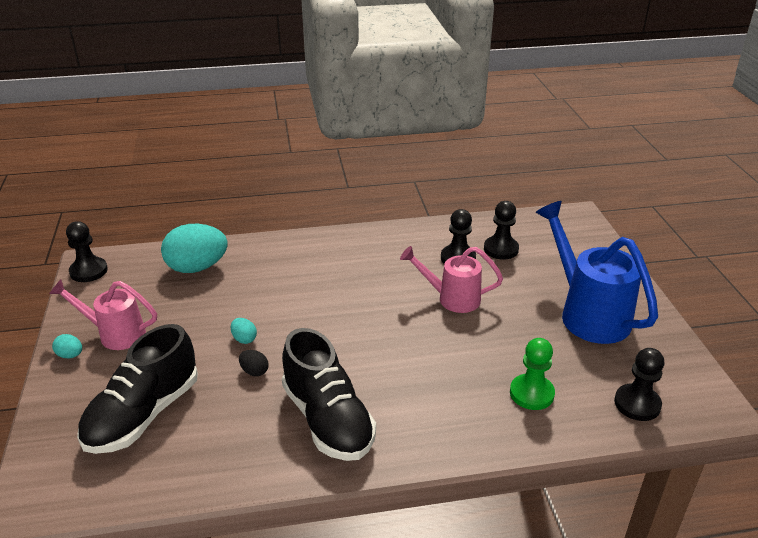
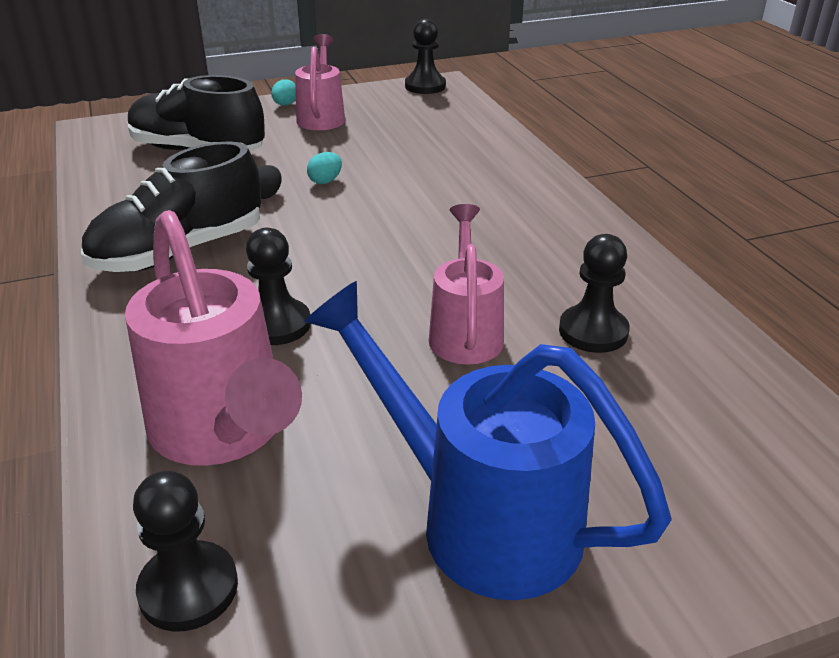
camera: 80 degrees right, 0 degrees up
(197, 267) = (457, 134): turquoise egg -> none
(501, 249) = (657, 383): black pawn -> black pawn (277, 324)
(531, 393) = (223, 432): green pawn -> pink watering can
(588, 313) = (479, 518): blue watering can -> blue watering can turned 105 degrees counterclockwise

